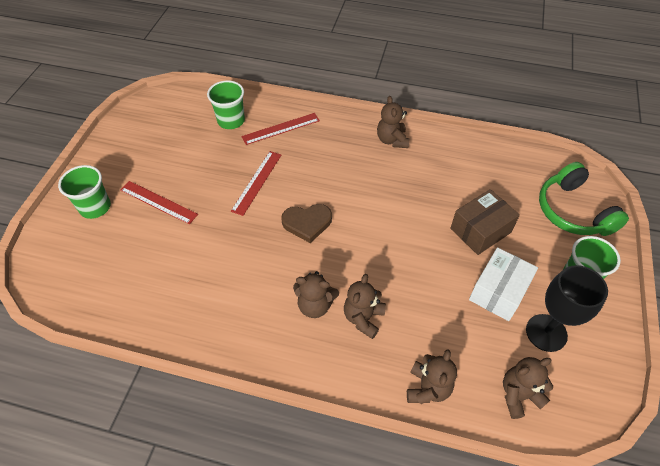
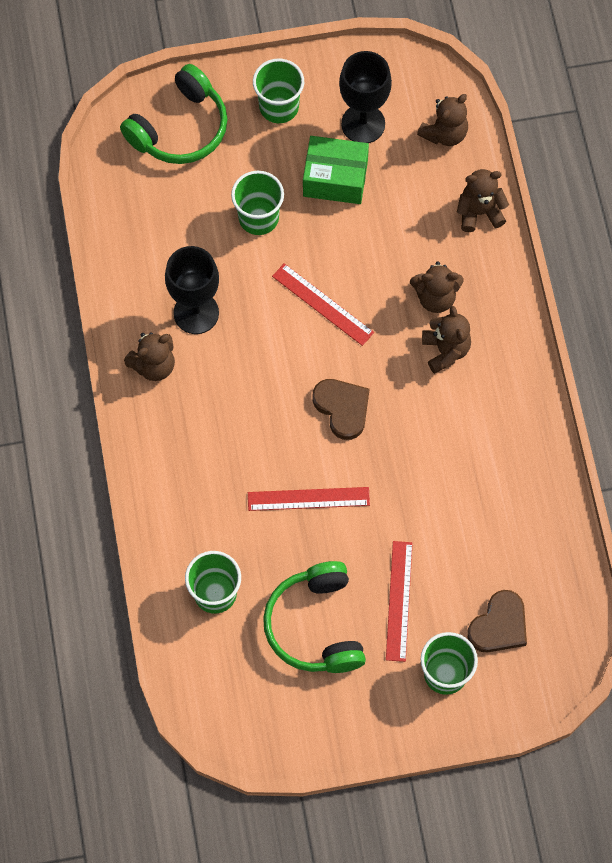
camera: 115 degrees left, 15 degrees up
(98, 249) = (499, 625): none -> brown heart
(177, 156) = (315, 626): none -> green headphones
(281, 128) = (199, 517): red ruler -> red ruler (322, 304)
(419, 171) = (196, 313): none -> black goblet
(480, 230) = (258, 218): brown box -> green cup
(498, 292) = (335, 178): white box -> green box
(519, 395) = (444, 133): brown teddy bear -> brown teddy bear turned 90 degrees counterclockwise

